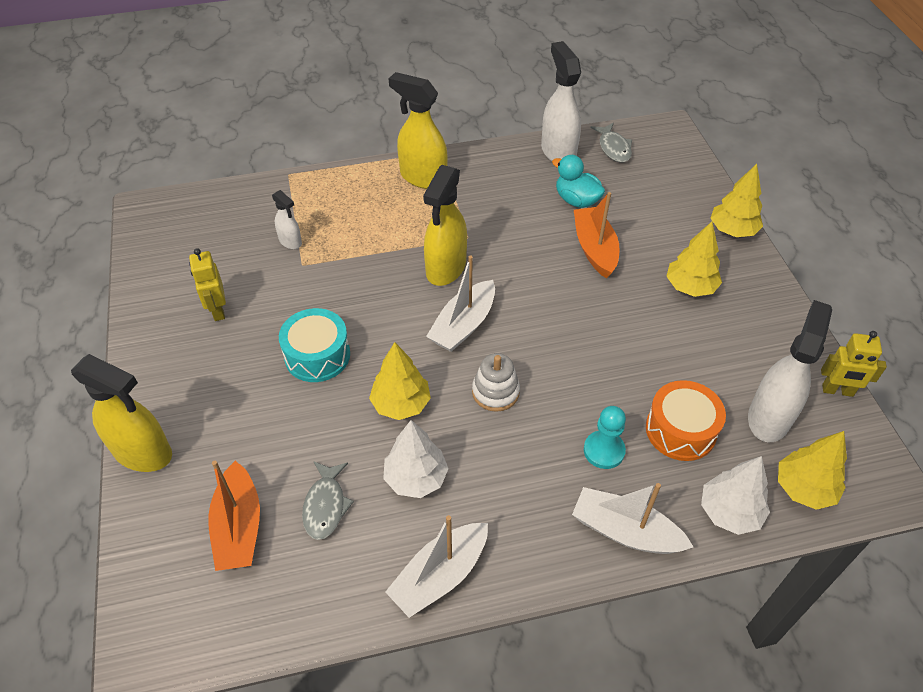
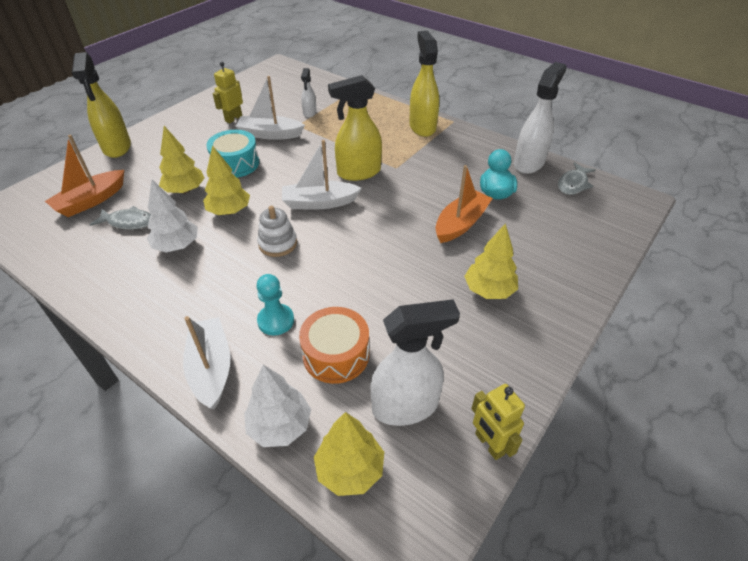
camera: 50 degrees right, 5 degrees down
(325, 505) = (128, 222): grey fish -> grey fish turned 135 degrees counterclockwise
(440, 575) = (108, 294): white boat -> white boat (270, 134)
(732, 230) = (584, 285): yellow tree -> yellow tree (185, 190)

